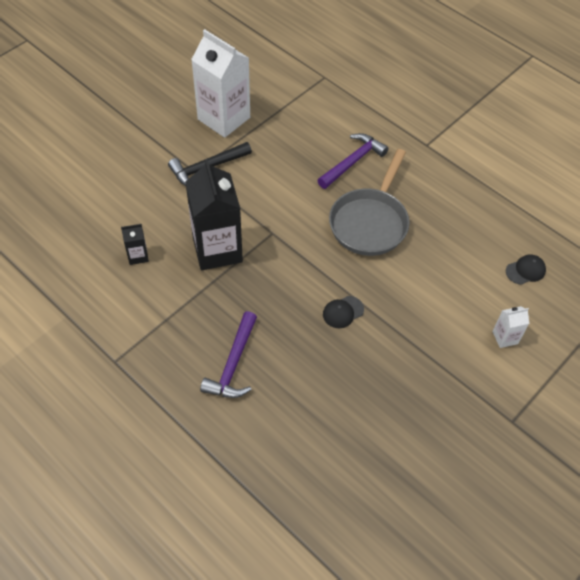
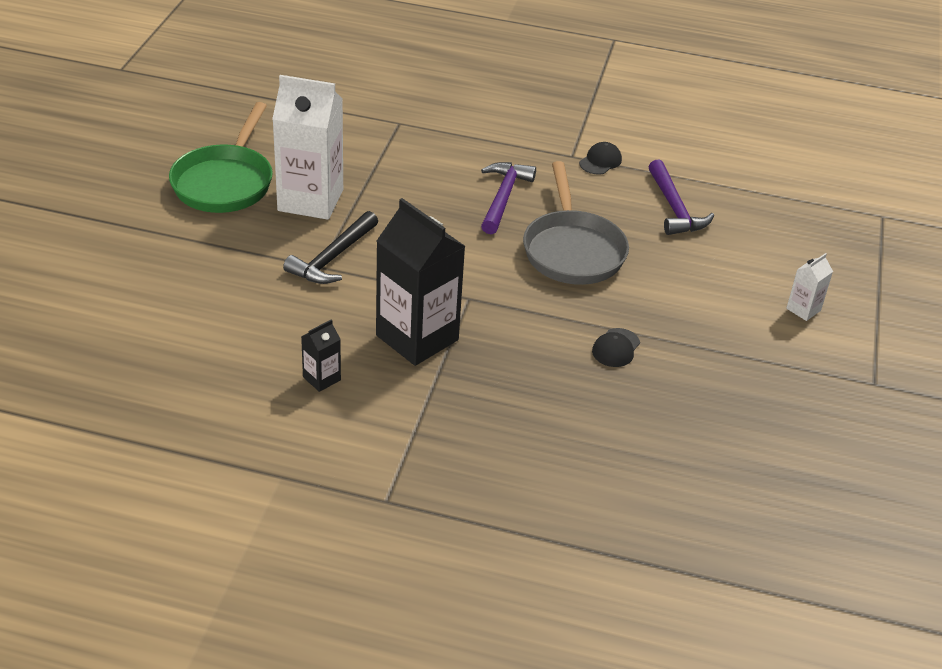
camera: 30 degrees left, 15 degrees down
(180, 86) = (225, 182): none -> green pan
(233, 364) = (535, 446): purple hammer -> purple hammer (674, 208)
(525, 270) = (772, 240): black cap -> black cap (600, 161)

